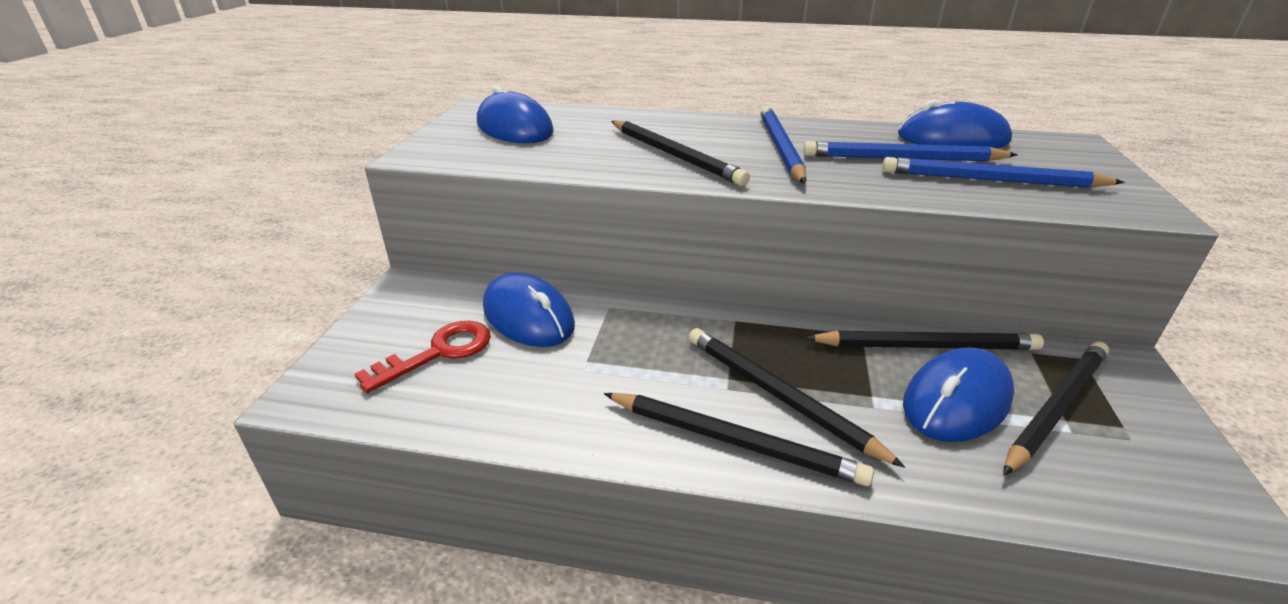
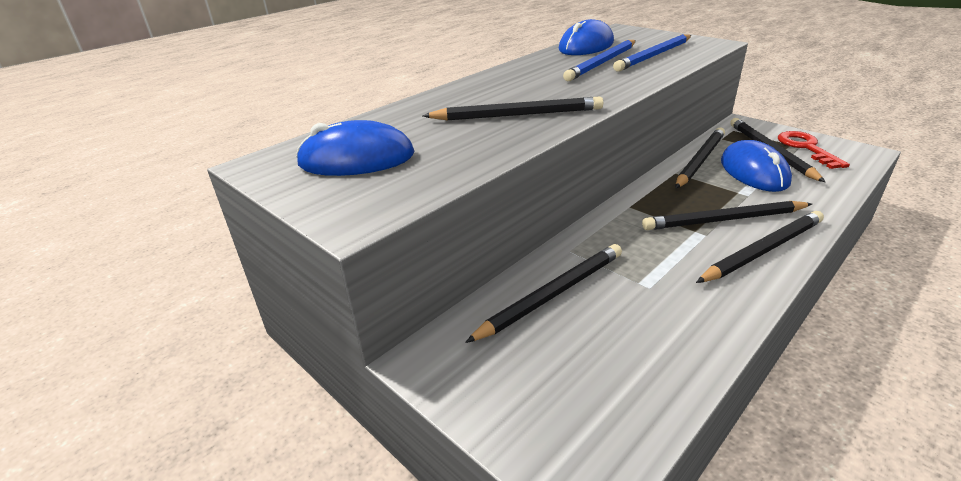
camera: 55 degrees left, 0 degrees up
(439, 353) = (572, 362): red key -> red key (806, 148)
(528, 316) = (551, 294): blue mouse -> black pencil
(780, 148) = (545, 84): blue pencil -> none

